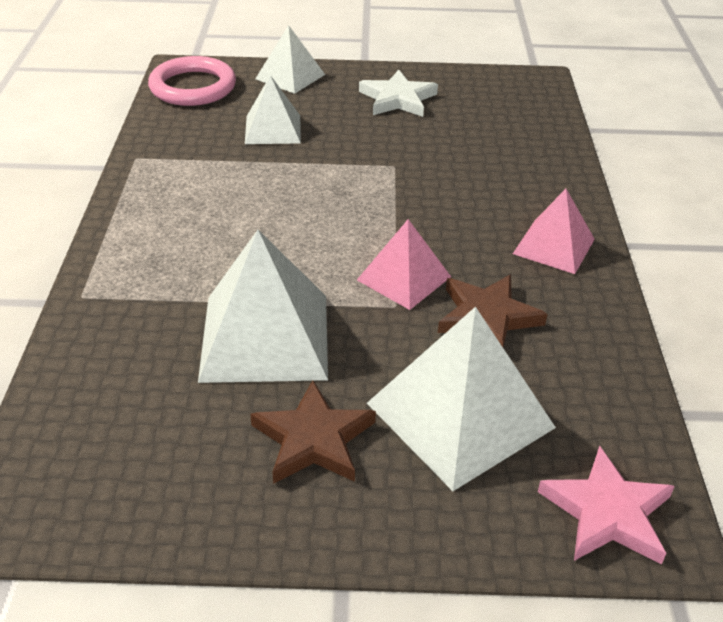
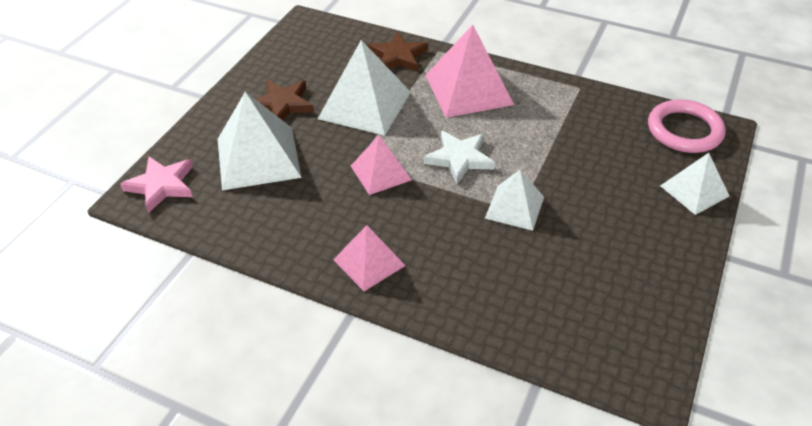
camera: 115 degrees right, 5 degrees up
(178, 244) = (468, 89): none -> pink pyramid
(273, 129) = (599, 159): white pyramid -> white pyramid (515, 207)
(398, 99) = (632, 250): white star -> white star (459, 158)
(487, 317) = (321, 197): brown star -> brown star (398, 56)

